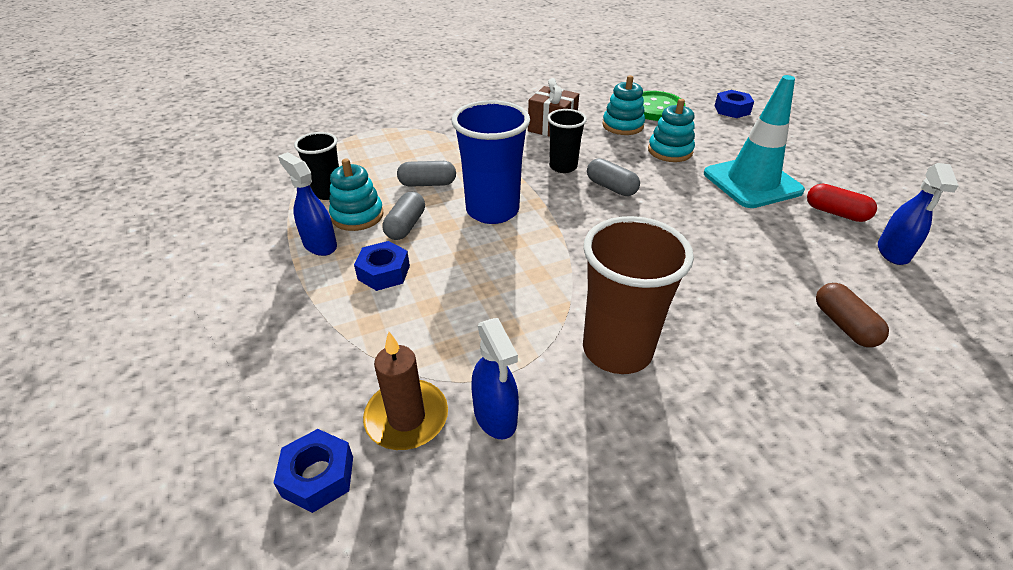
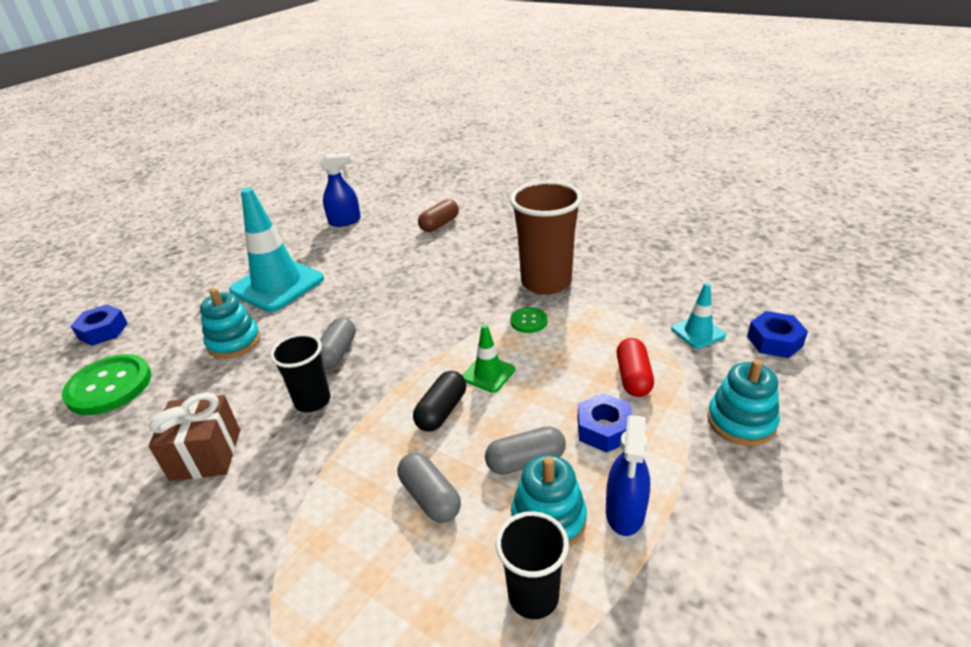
camera: 120 degrees left, 5 degrees down
(406, 417) = (698, 332): brown candle -> turquoise traffic cone
(492, 210) = (441, 411): blue cup -> black capsule
(495, 416) = (650, 302): blue spray bottle -> none
(507, 245) = (488, 374): none -> green traffic cone
(555, 300) = (528, 321): none -> green button
(622, 125) = (176, 395): turquoise stacking toy -> turquoise stacking toy (741, 421)
(835, 213) = (305, 245): red capsule -> red capsule (633, 377)

